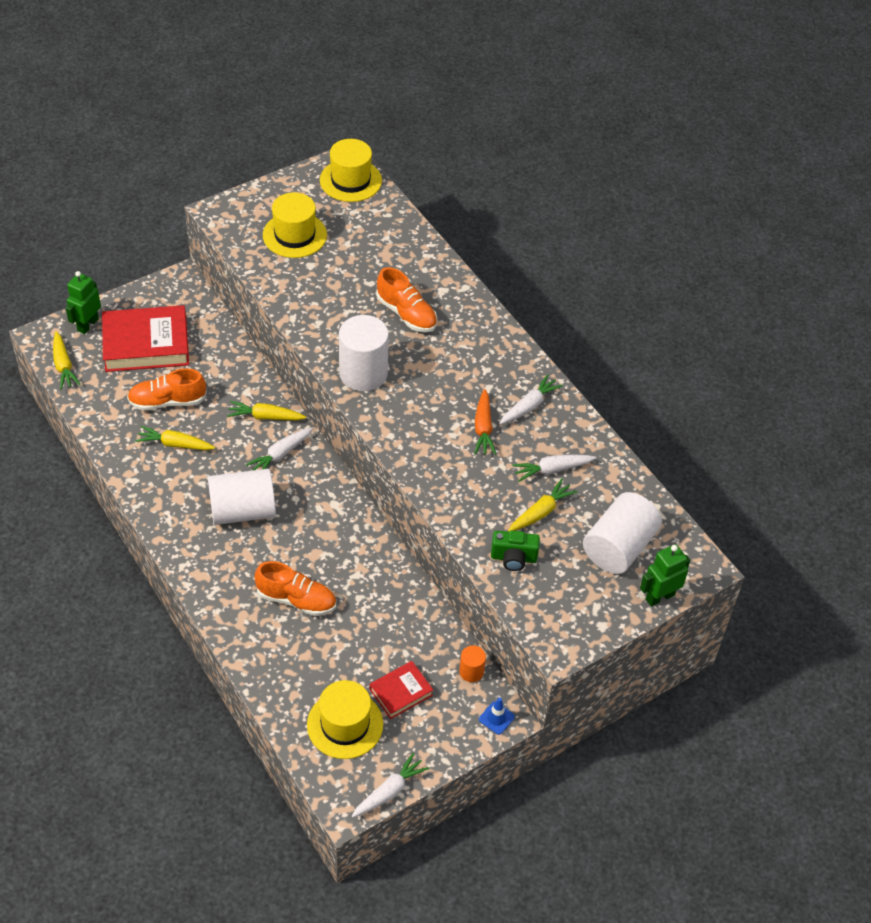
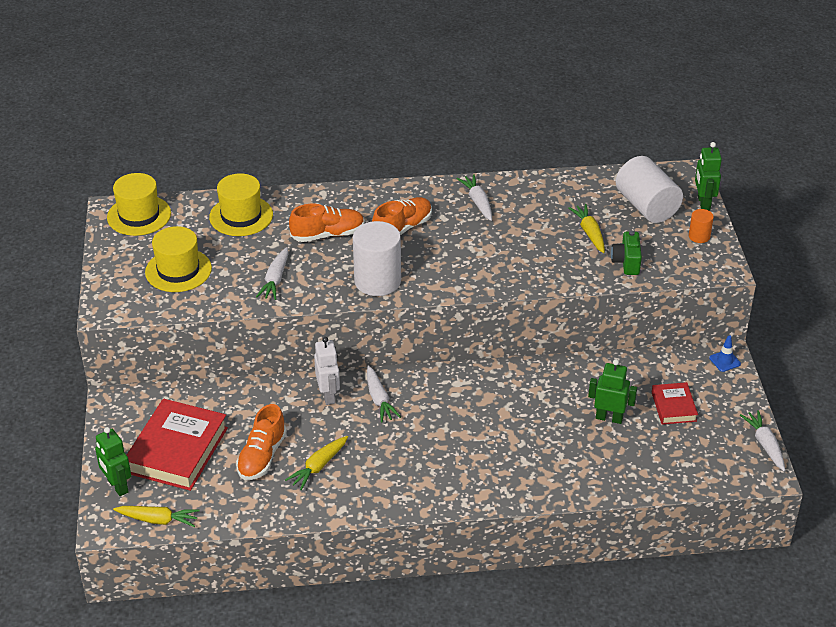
camera: 60 degrees left, 10 degrees down
(243, 511) = (427, 444): white cylinder -> none
(265, 417) = (328, 395): yellow carrot -> white robot
(296, 599) = (546, 439): orange shoe -> orange shoe (402, 228)
(345, 724) = (689, 450): yellow hat -> yellow hat (241, 216)
(354, 641) = (609, 418): none -> green robot
(471, 671) = (674, 360): orange cylinder -> orange cylinder (699, 236)
(483, 428) = (484, 234): orange carrot -> none
(513, 558) = (626, 262): green camera -> green camera turned 150 degrees clockwise
(552, 470) = (551, 213): white carrot -> white carrot (275, 279)

